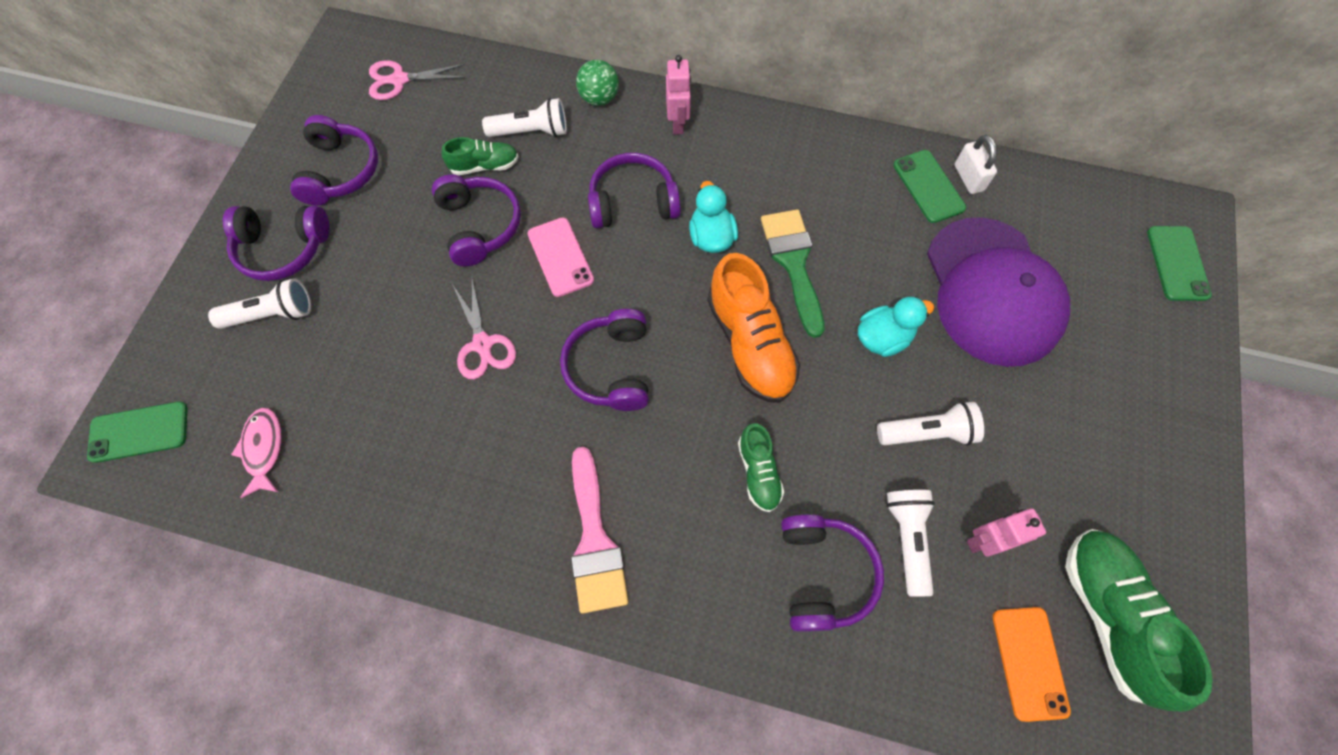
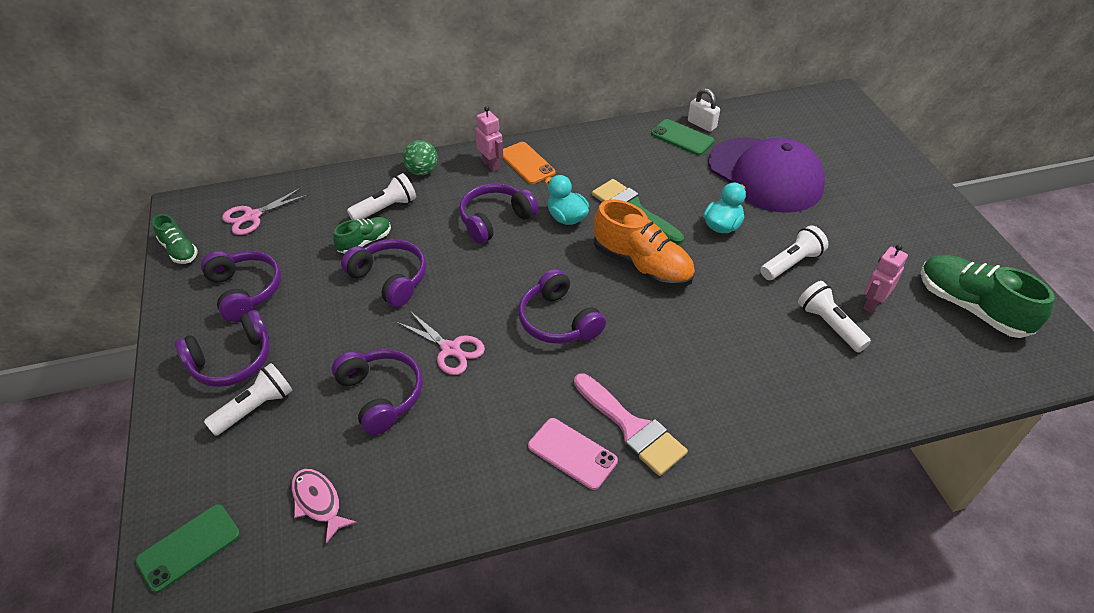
camera: 30 degrees left, 20 degrees down
(560, 257) = (468, 272): pink phone -> pink phone (572, 453)
(758, 472) = (708, 333): green shoe -> green shoe (179, 250)
(823, 574) = (796, 369): purple headphones -> purple headphones (381, 395)
(1029, 662) = (952, 354): orange phone -> orange phone (526, 163)
(1177, 263) = (851, 121): green phone -> none

